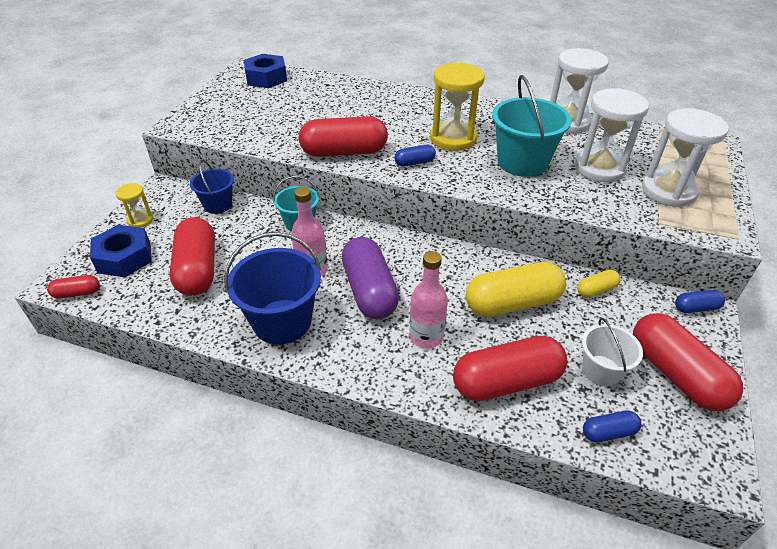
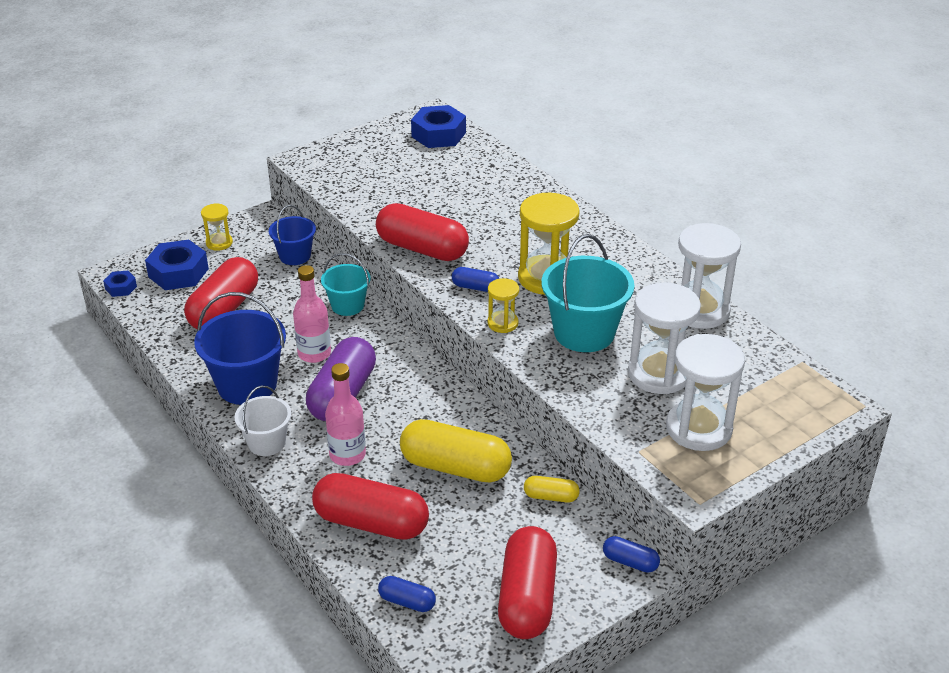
camera: 35 degrees right, 5 degrees down
(77, 293) = (121, 288): red capsule -> blue nut
(463, 178) = (502, 323): none -> yellow hourglass
(601, 370) = (463, 559): white bucket -> white bucket (267, 443)

